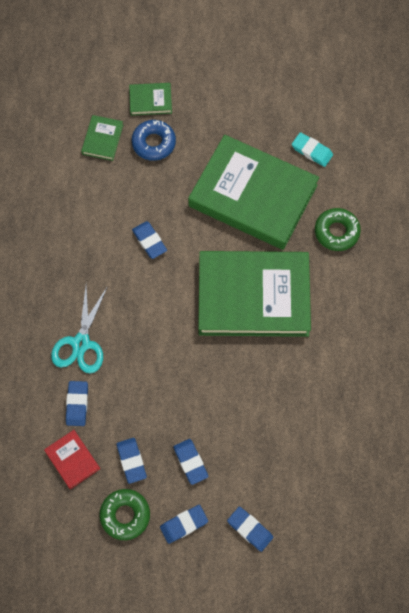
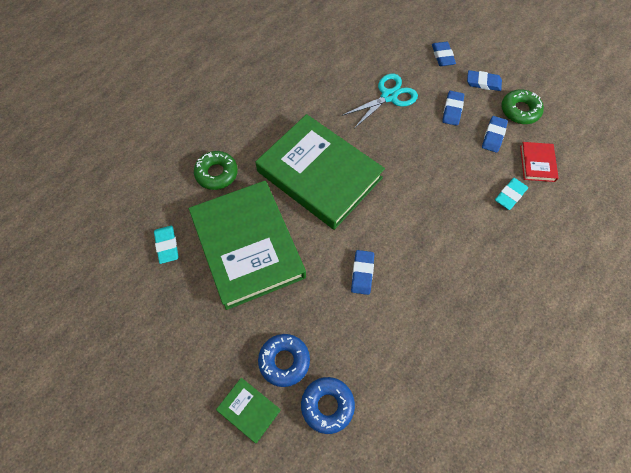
camera: 140 degrees left, 5 degrees down
(77, 404) = (510, 195): blue eraser -> turquoise eraser
(81, 343) = (478, 235): turquoise scissors -> turquoise scissors (389, 96)
(102, 139) = (327, 405): green book -> blue donut

